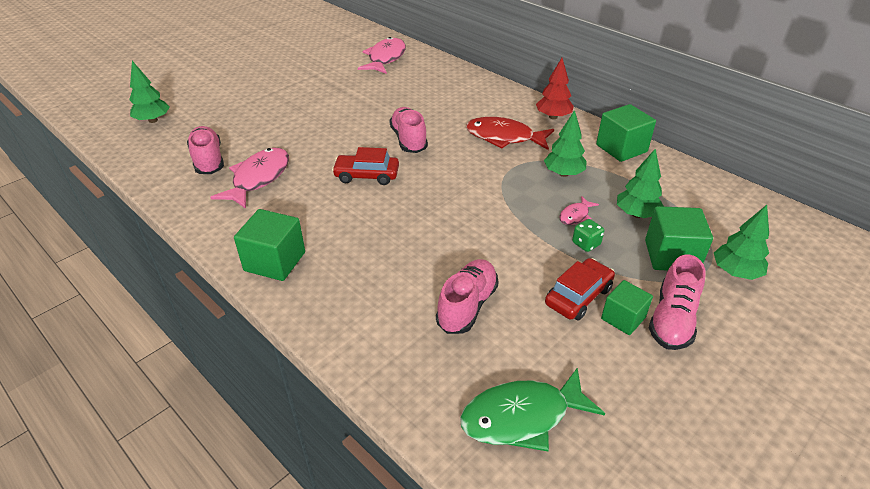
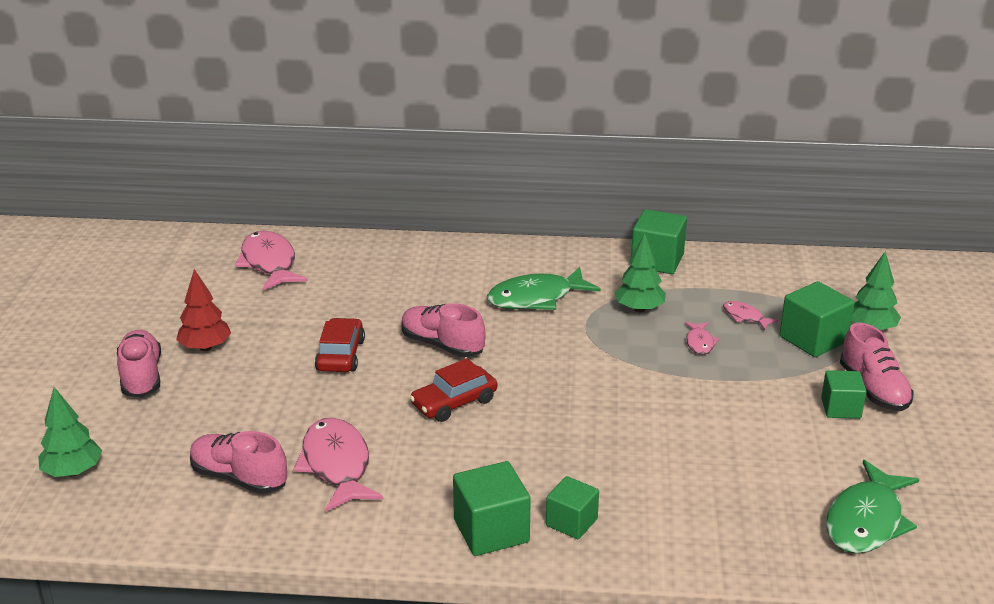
camera: 40 degrees left, 10 degrees down
(324, 284) = (571, 522): none -> green cube
(467, 306) = (718, 466): pink shoe -> pink shoe (141, 377)
(504, 137) = (536, 298): red fish -> green fish
(553, 117) = (554, 255): red tree -> red tree (205, 347)
(578, 296) = (789, 409): red car -> red car (340, 355)
(586, 244) = (739, 363): green dice -> none
(636, 214) = (745, 317): green tree -> pink fish

